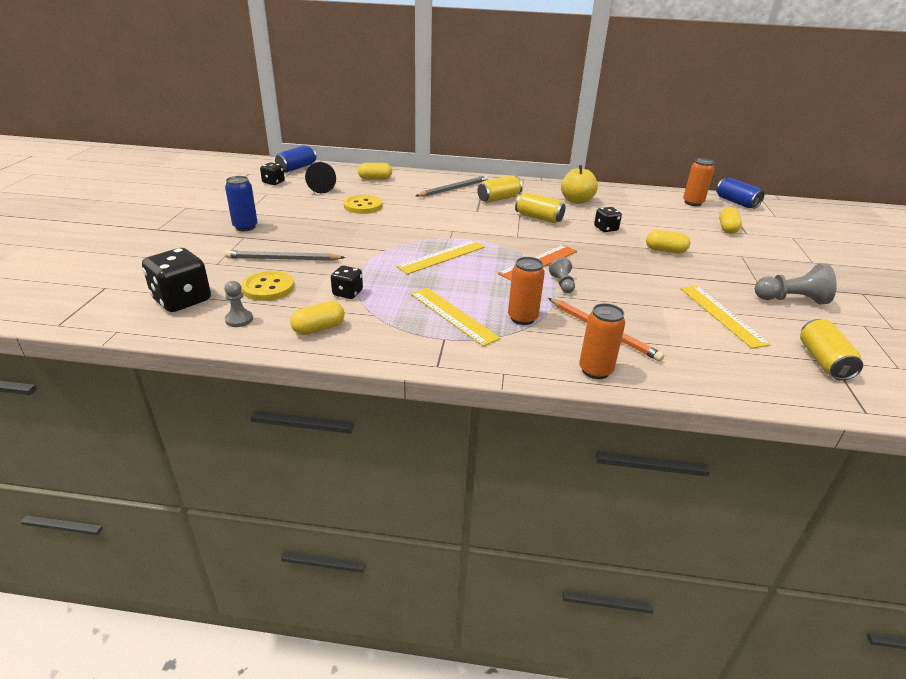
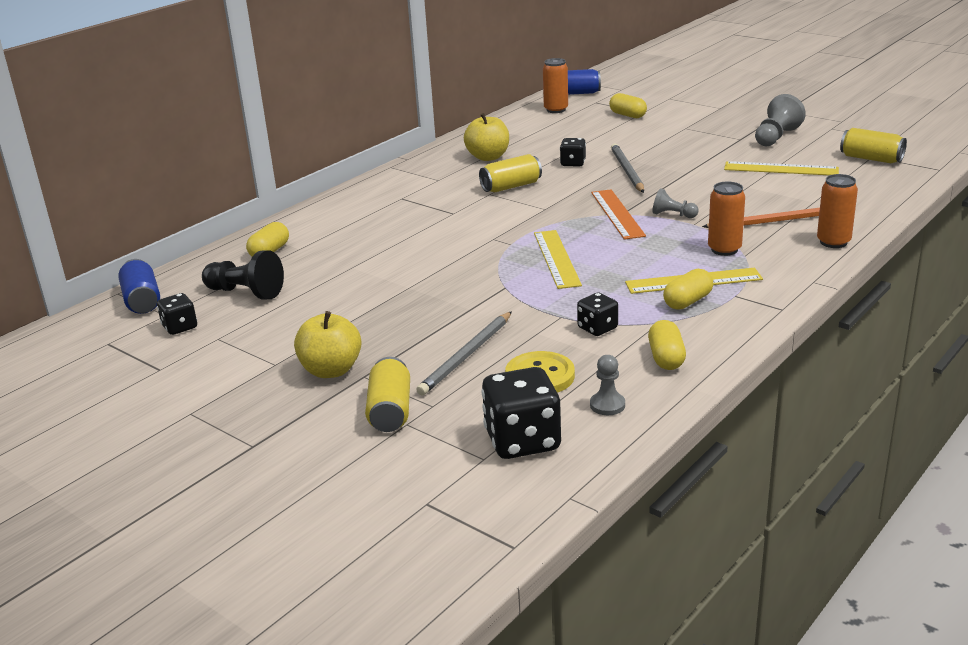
camera: 55 degrees left, 5 degrees down
(245, 227) = (331, 370): blue can -> yellow apple
(363, 206) = (356, 276): yellow button -> none
(454, 189) = (371, 211): grey pencil -> grey pencil (627, 171)
(499, 199) = (433, 193): yellow can -> yellow can (390, 411)
(665, 250) = (647, 153): yellow capsule -> yellow capsule (688, 302)

